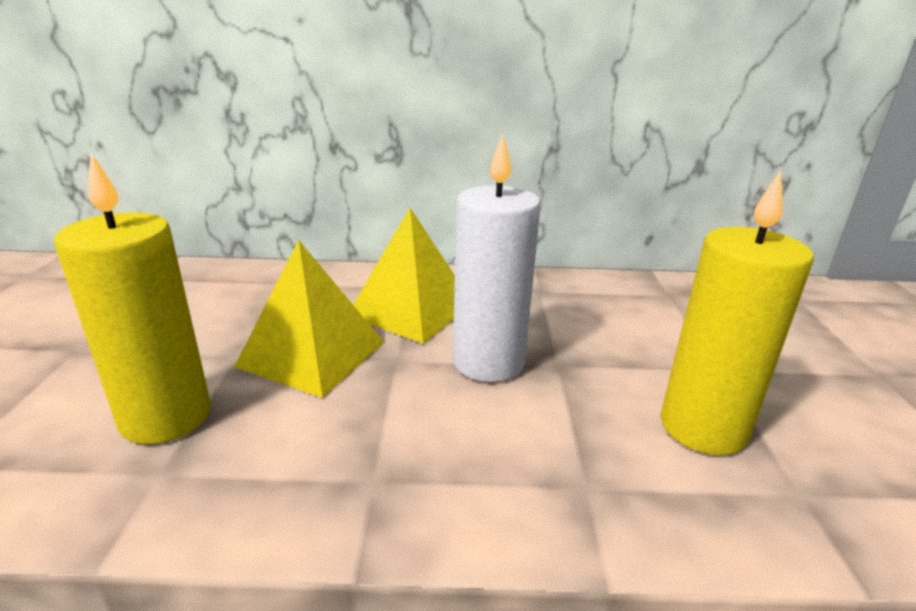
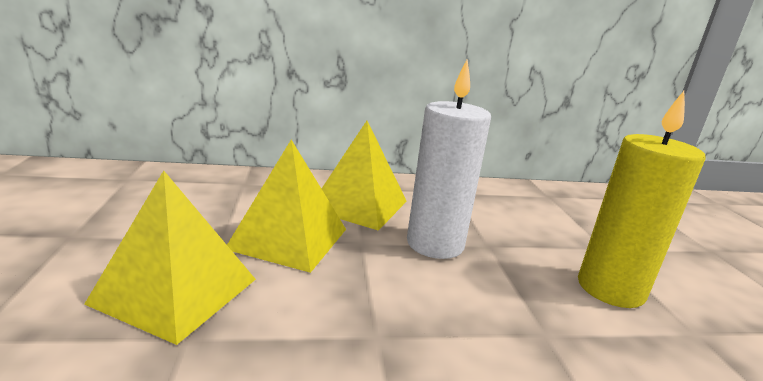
camera: 10 degrees left, 5 degrees down
(166, 417) = (176, 290): yellow candle -> yellow pyramid

